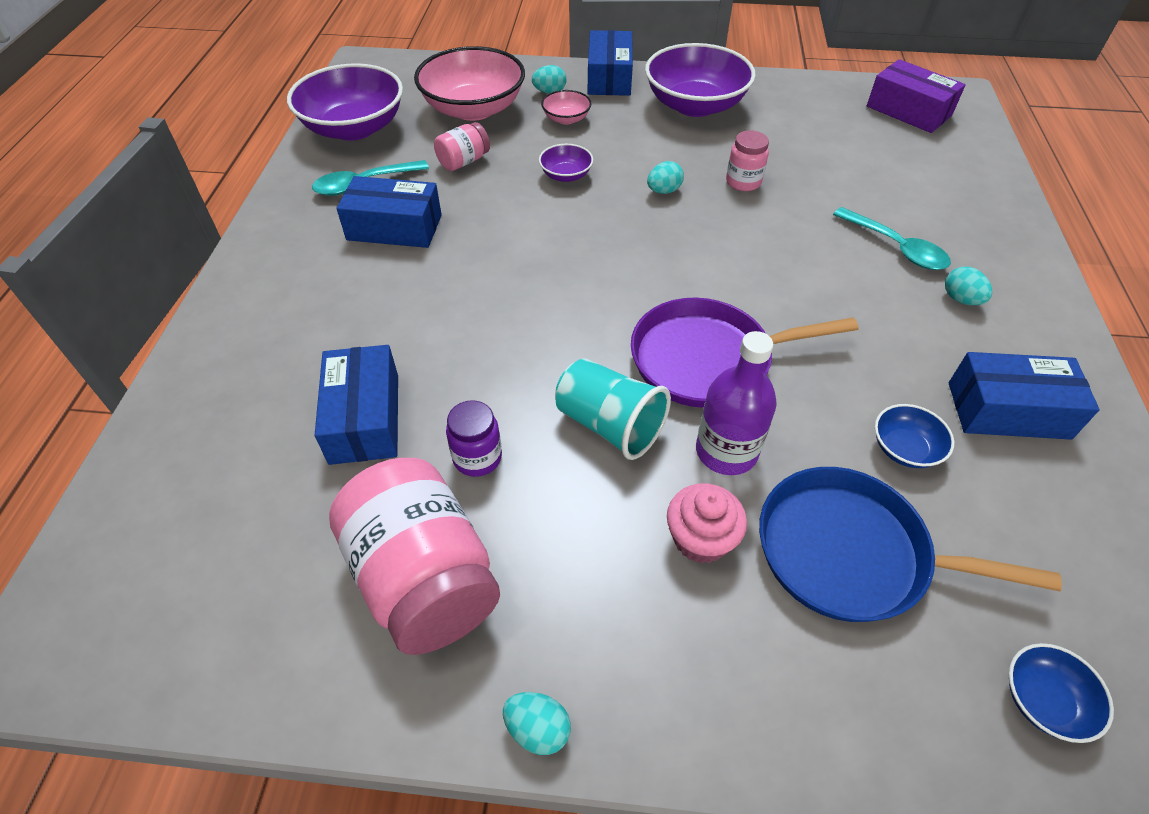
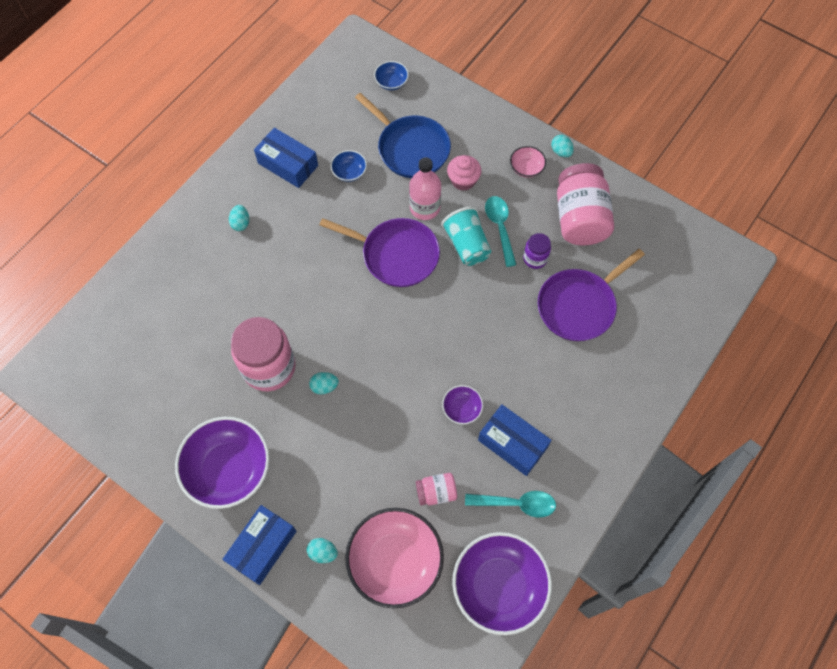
camera: 150 degrees left, 15 degrees up
(365, 418) = (579, 305): blue box -> purple pan
(566, 119) = (333, 506): pink bowl -> pink bowl (526, 168)
(566, 175) = (375, 437): purple bowl -> purple bowl (462, 408)
(726, 451) = (425, 208): purple bottle -> pink bottle
(743, 182) = (269, 367): pink jar -> pink jar, size x2.08
(896, 248) = (235, 270): turquoise spoon -> turquoise spoon (500, 227)
(908, 111) = (91, 376): purple box -> none

